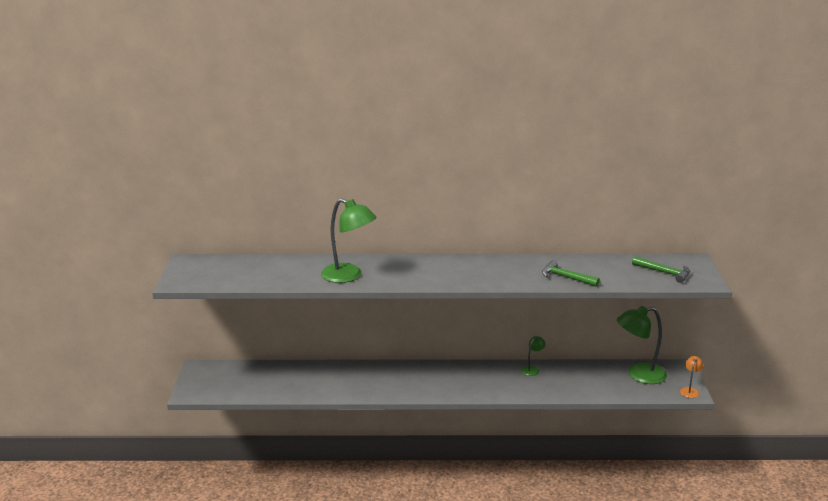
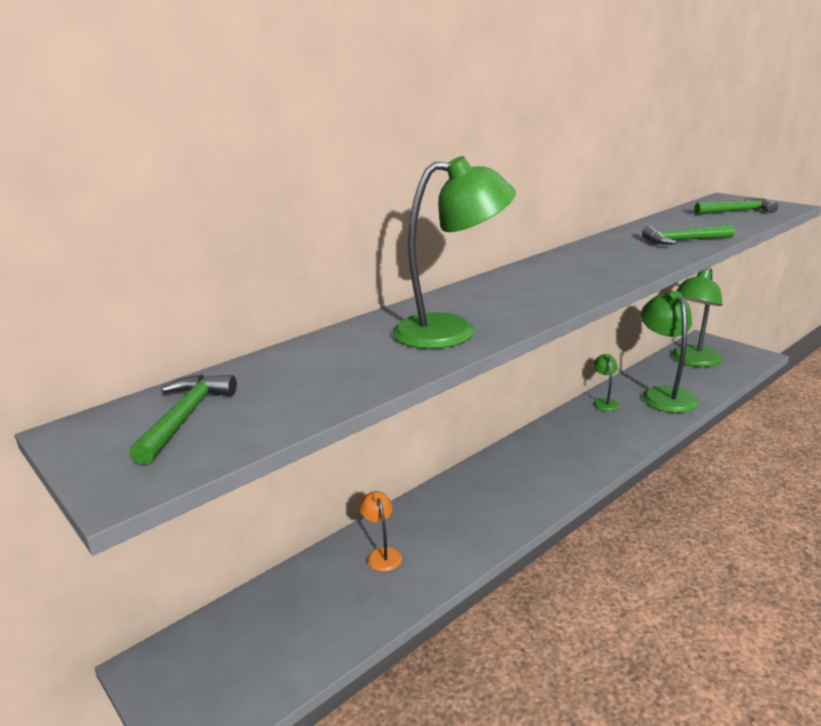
camera: 40 degrees left, 0 degrees up
(216, 269) = (185, 417): none -> green hammer
(575, 382) = (664, 394): none -> green lamp
(690, 390) = (753, 354): orange lamp -> orange lamp (382, 554)

